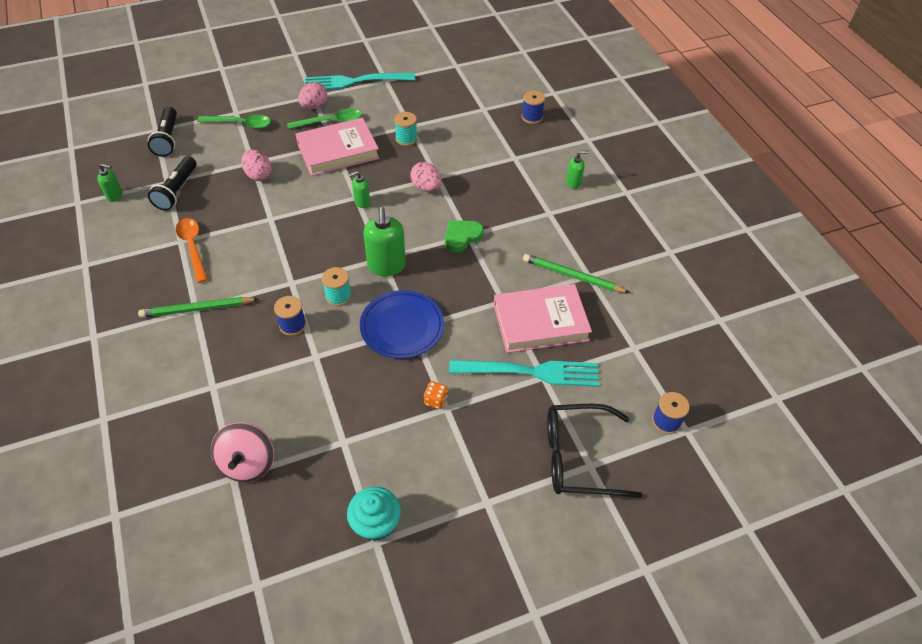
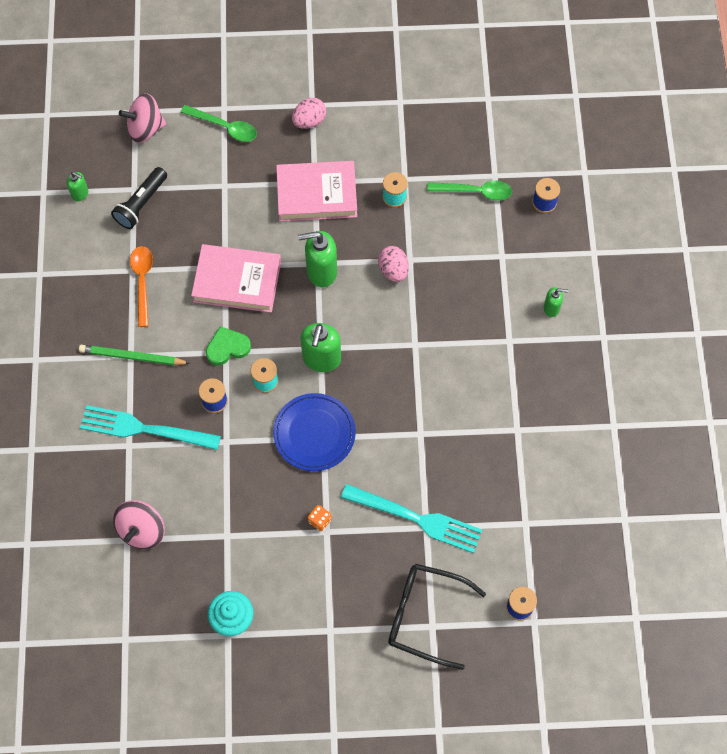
camera: 20 degrees right, 15 degrees up
(167, 139) = (145, 128): black flashlight -> pink spinning top
(258, 175) = (226, 205): pink egg -> none
(330, 122) = (320, 149): green spoon -> green spoon (475, 192)
(355, 81) = (365, 94): turquoise fork -> turquoise fork (145, 429)
(362, 202) = (321, 271): green soap dispenser -> green soap dispenser, size x1.88
(462, 237) = (408, 345): green heart -> green heart (227, 347)
(540, 322) = (447, 468): pink book -> pink book (237, 281)
(572, 276) = (500, 425): green pencil -> none

